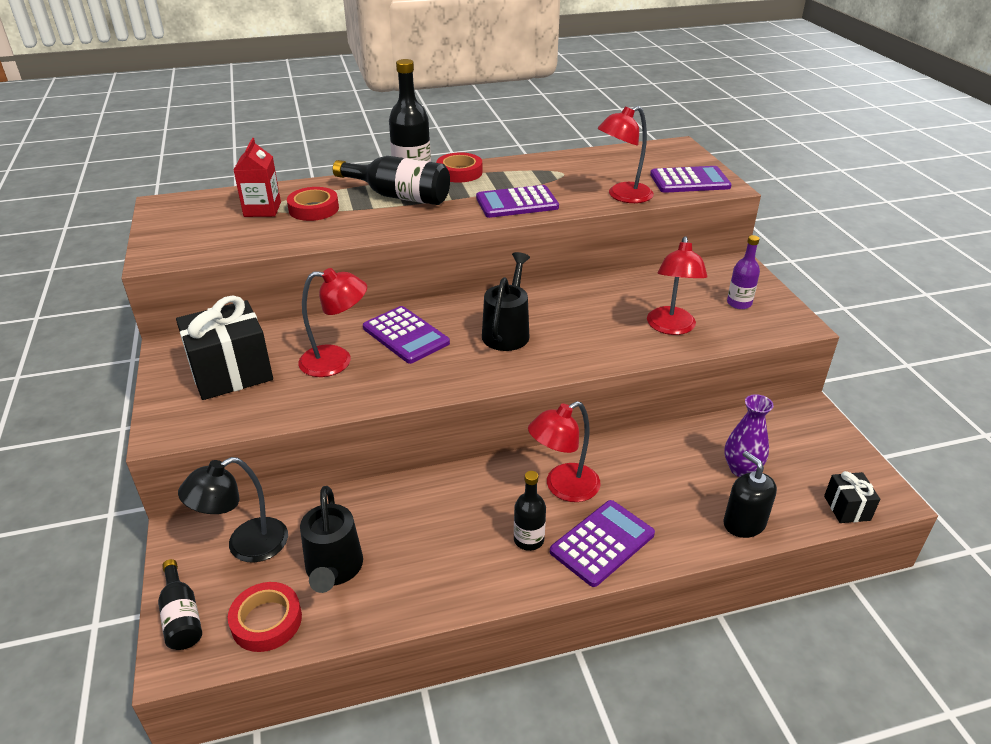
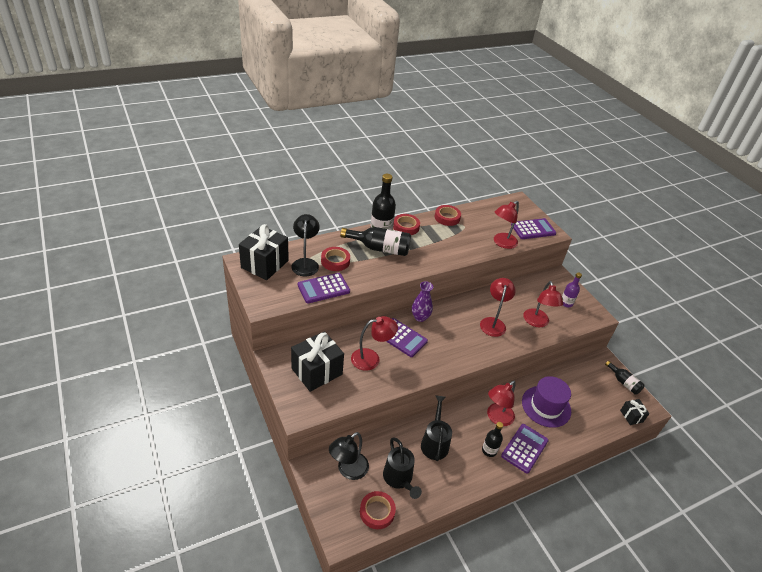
camera: 15 degrees left, 5 degrees up
(182, 617) = (333, 515): black bottle -> black bottle (623, 382)
(195, 208) = (265, 264): none -> black gift
(262, 209) = (305, 263): red carton -> black lamp
(507, 331) = (454, 331): black watering can -> black watering can (434, 442)
(517, 203) = (447, 251): purple calculator -> purple calculator (323, 288)
(538, 163) = (447, 217): none -> red tape
(585, 323) = (493, 322): none -> red lamp
(669, 477) = (546, 406): none -> purple hat
(741, 469) = (579, 398): purple vase -> purple vase (420, 317)
(744, 523) = (587, 430): black soap dispenser -> none

